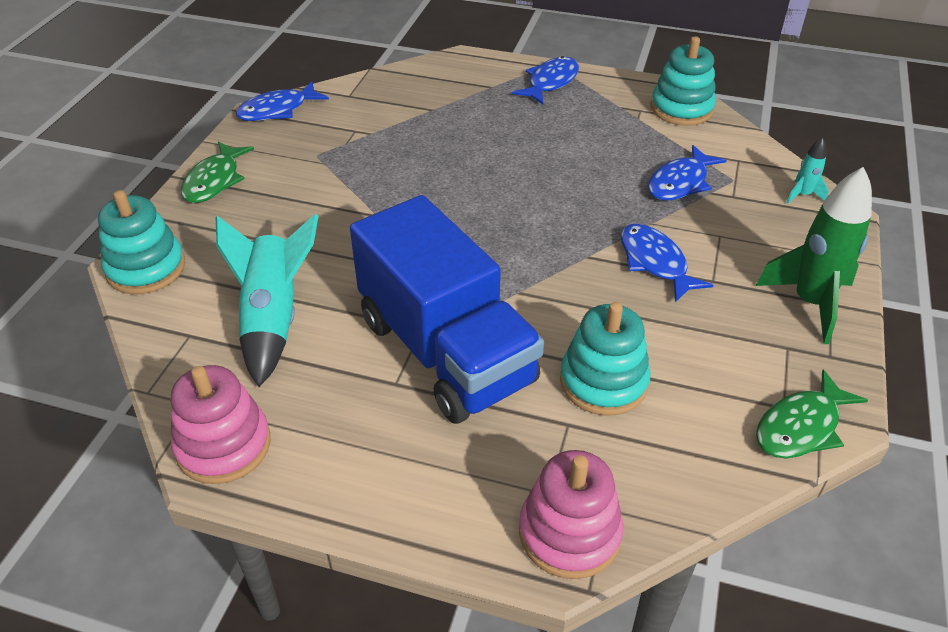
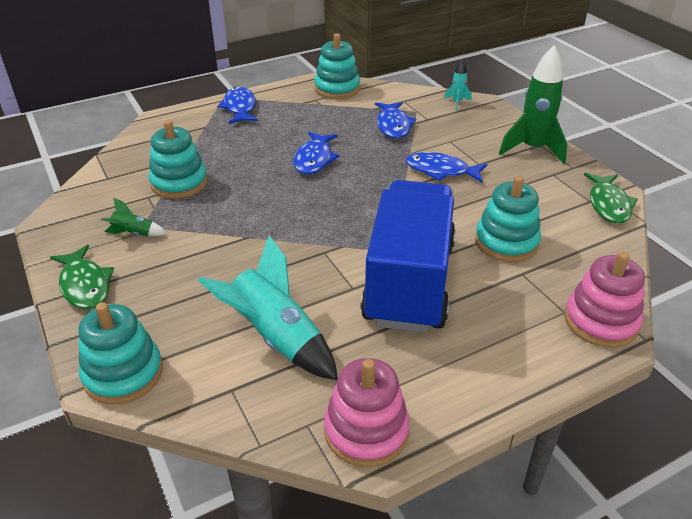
camera: 45 degrees left, 5 degrees down
(277, 110) = (62, 214): blue fish -> blue fish (314, 159)
(301, 158) = (134, 234): none -> green rocket
(394, 131) = (179, 183): none -> turquoise stacking toy
(446, 351) = (409, 282): blue truck -> blue truck turned 90 degrees counterclockwise

